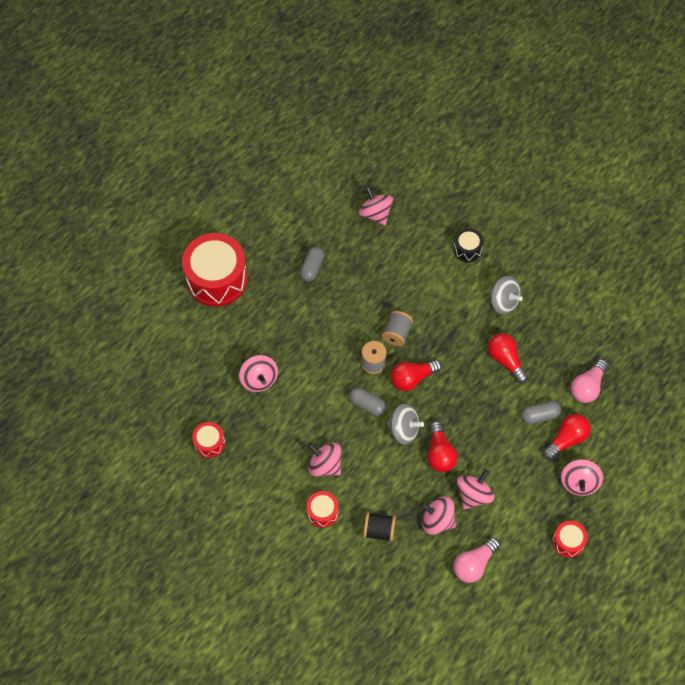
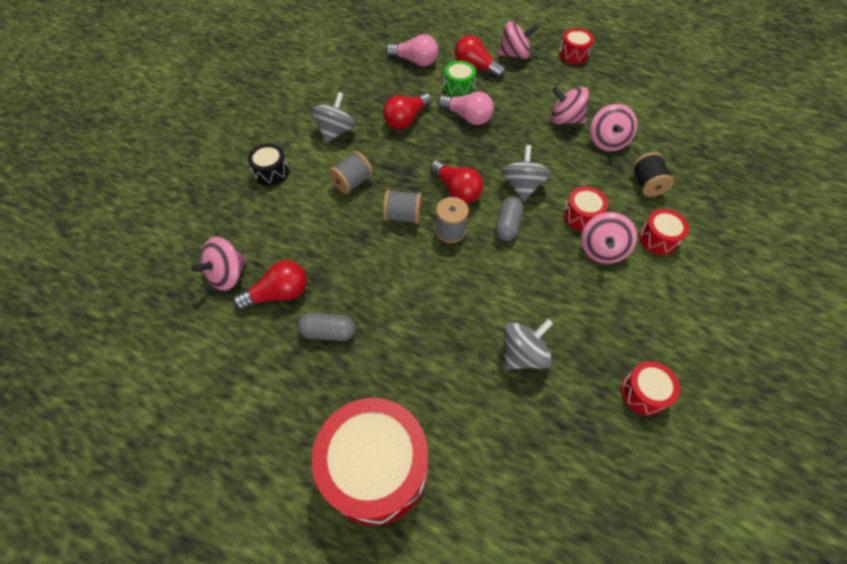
camera: 105 degrees left, 5 degrees down
(259, 380) = (523, 354): pink spinning top -> grey spinning top
(360, 464) = (581, 216): none -> red drum
(439, 453) = (535, 152): red light bulb -> red light bulb (278, 294)
(441, 304) = (352, 182): none -> grey spool
(474, 564) = (633, 108): pink light bulb -> pink light bulb (467, 117)
(539, 415) = (459, 87): grey capsule -> green drum

